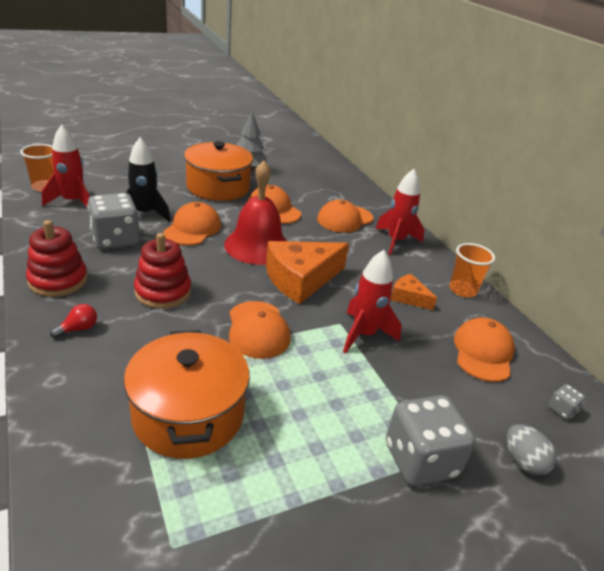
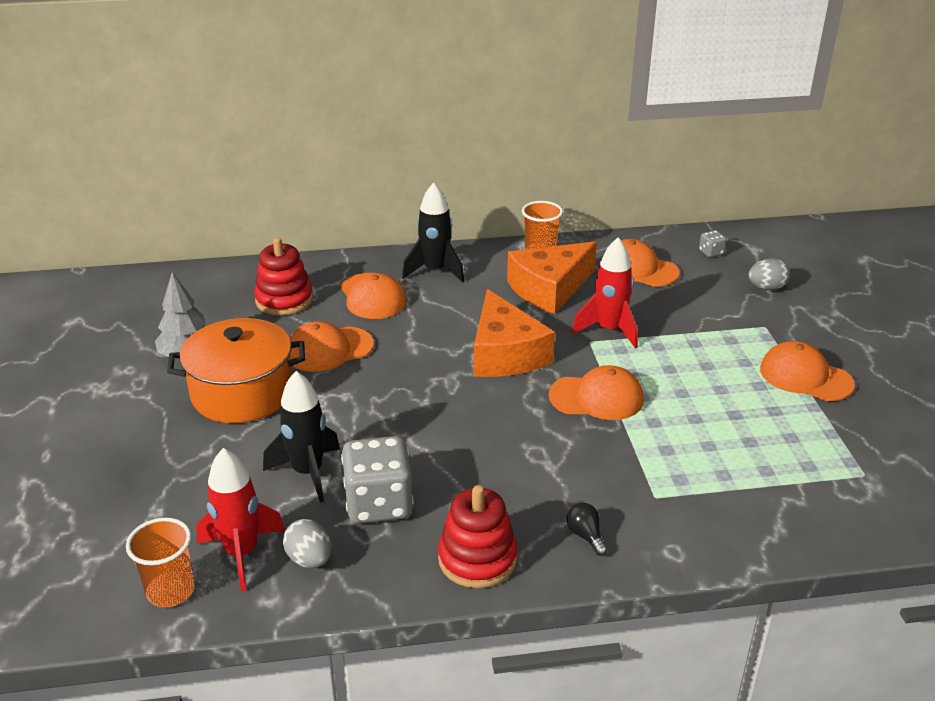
camera: 70 degrees left, 0 degrees up
(65, 222) = (309, 559): none -> grey egg
(78, 329) = (586, 536): red light bulb -> black light bulb
(163, 292) = (517, 463): red stacking toy -> red stacking toy (284, 300)
(188, 415) = (723, 456): orange pot -> none
(193, 228) = (365, 428): orange cap -> orange cap (805, 376)
(257, 246) = (424, 376): red bell -> none
(396, 241) = (435, 271): red rocket -> black rocket
(408, 297) = (549, 289): orange cheese -> orange cheese, size x1.96
(420, 460) = (768, 335): grey dice -> none

